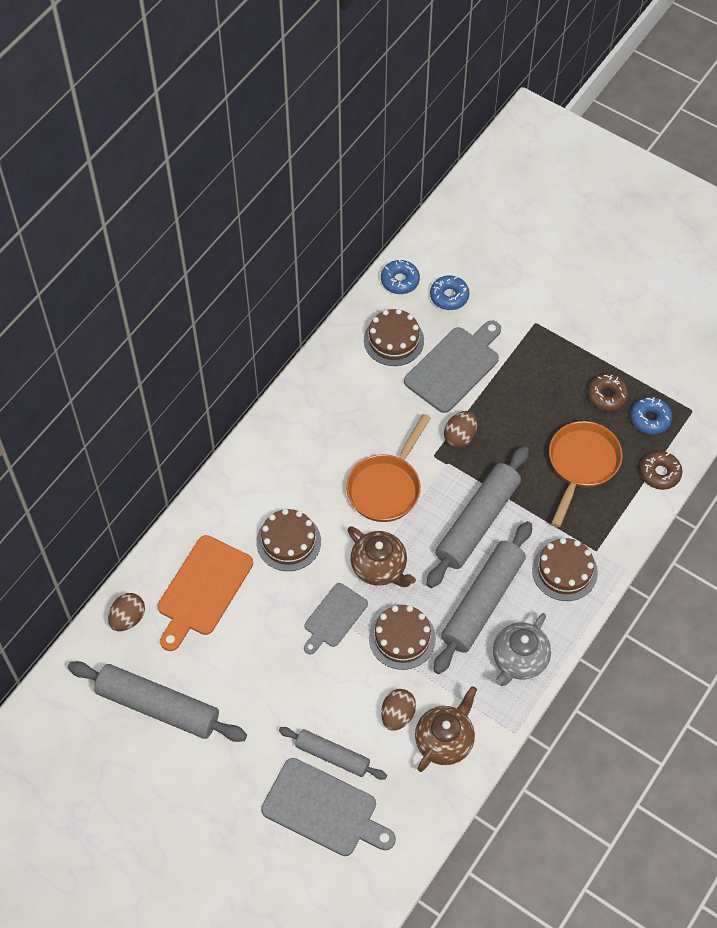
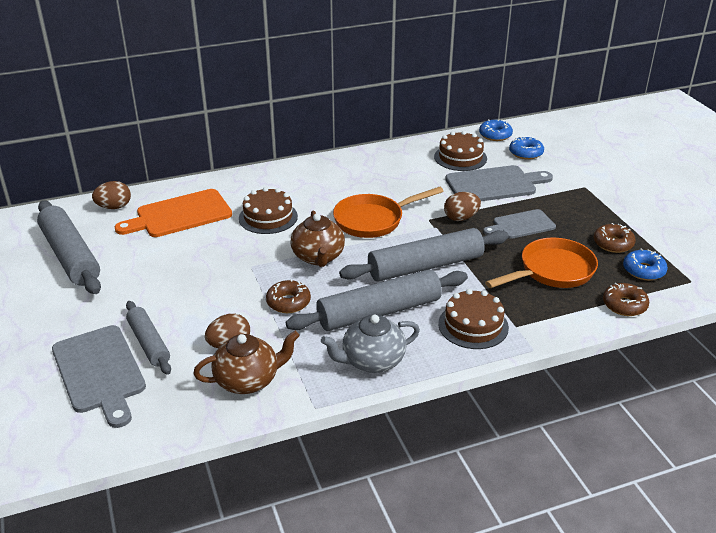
camera: 35 degrees right, 25 degrees down
(334, 617) = (251, 268): grey cutting board -> grey cutting board (521, 225)
(402, 638) = (288, 302): brown cake -> brown donut

